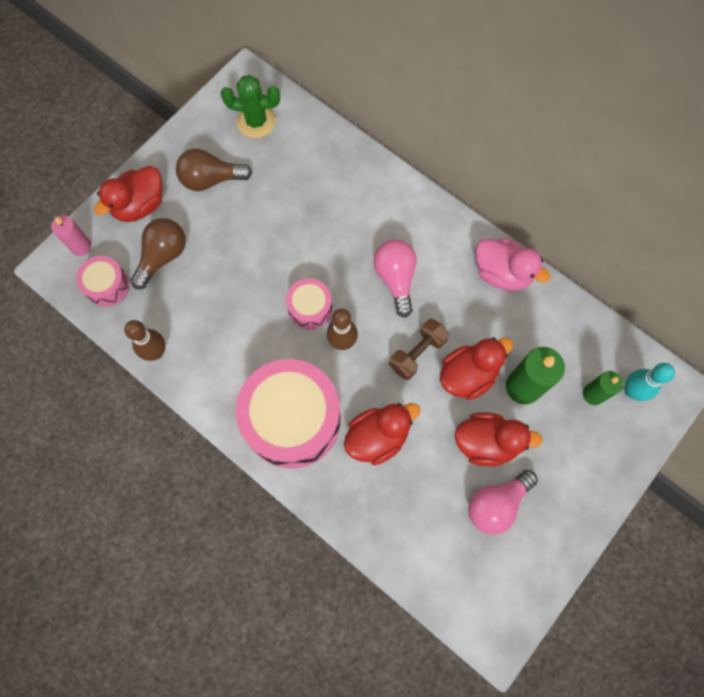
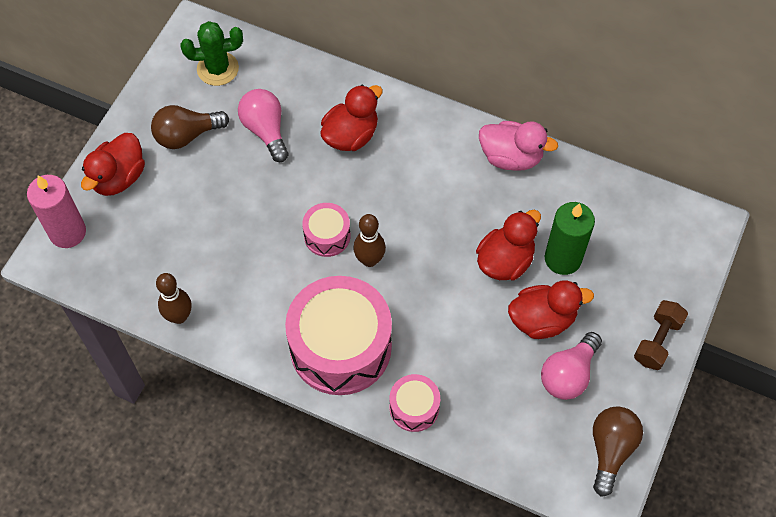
camera: 15 degrees left, 10 degrees down
(81, 246) = (67, 232): pink candle -> pink candle, size x1.61
(107, 286) = (108, 264): pink drum -> pink drum (414, 407)
(163, 256) = (158, 222): brown light bulb -> brown light bulb (610, 450)
(377, 437) = (432, 341): red duck -> red duck (351, 135)
(395, 278) = (406, 187): pink light bulb -> pink light bulb (265, 130)
(417, 353) = (448, 252): brown dumbbell -> brown dumbbell (657, 341)
(593, 394) = (633, 249): green candle -> none
(632, 391) = (669, 237): turquoise bowling pin -> none

